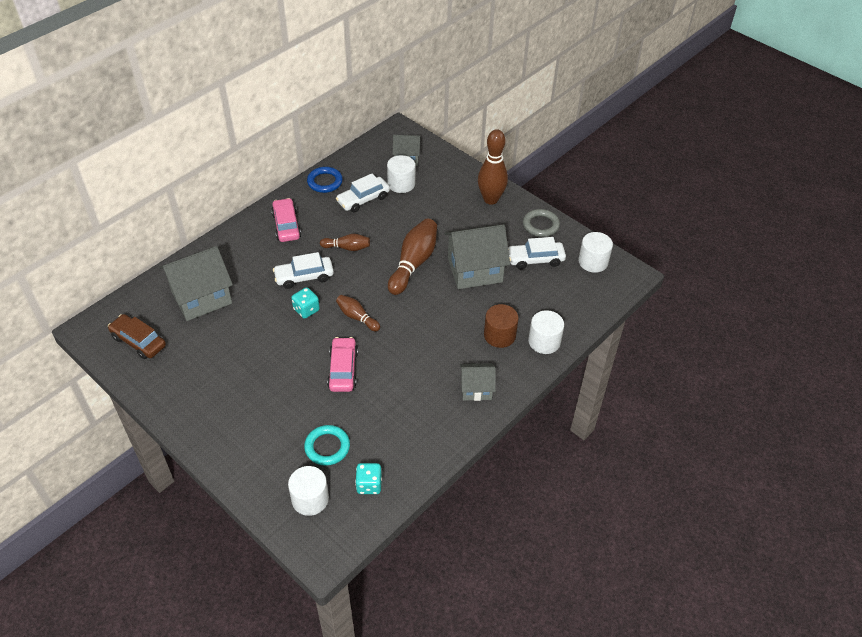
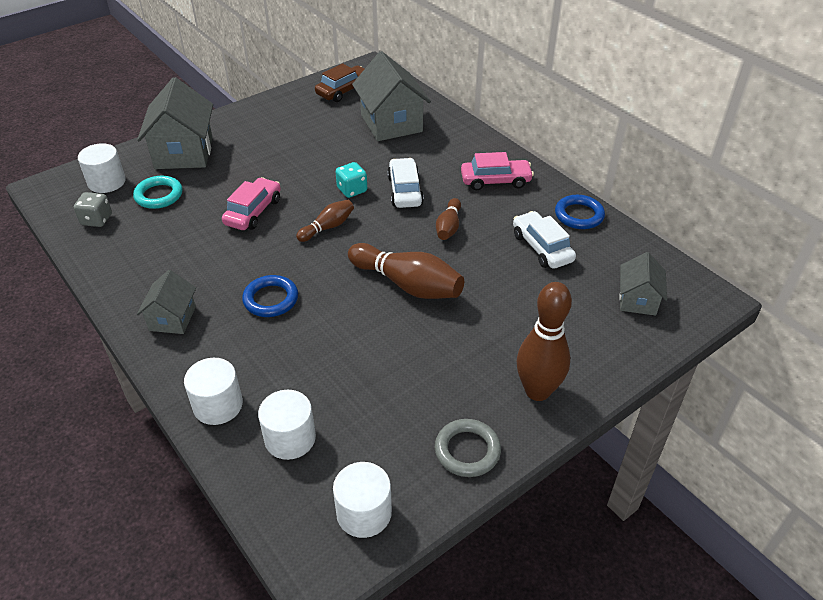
camera: 100 degrees right, 5 degrees down
(343, 370) = (253, 212): pink car -> pink car turned 75 degrees counterclockwise
(369, 485) = (97, 220): turquoise dice -> grey dice
(401, 184) = (576, 288): white cylinder -> white cylinder (290, 438)
(444, 335) = (271, 299): none -> blue ring
(475, 270) = (380, 347): grey house -> grey house (184, 153)
(499, 335) = (249, 356): brown cylinder -> none
(535, 259) = (387, 427): white car -> none

